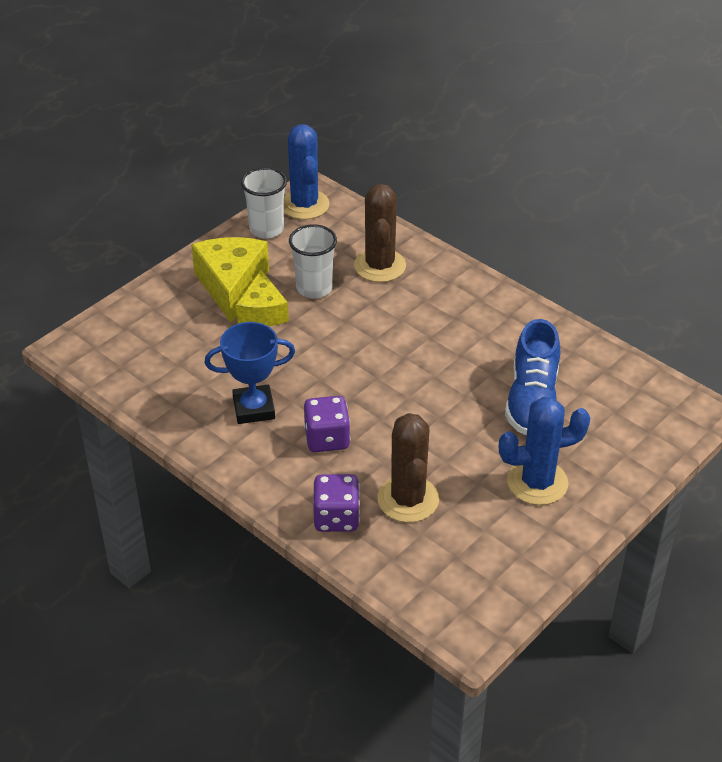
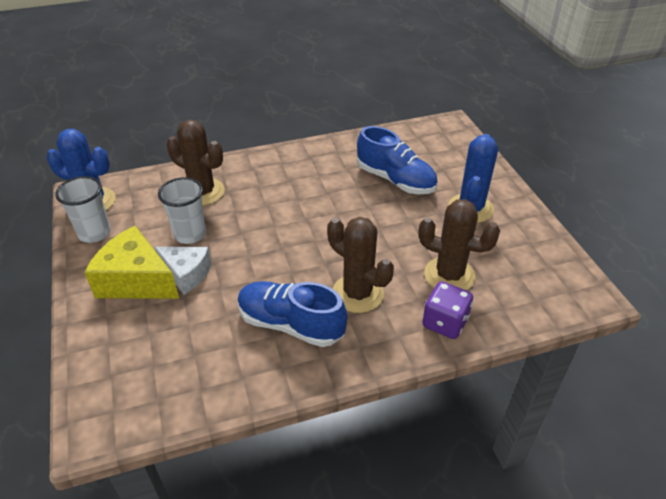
camera: 60 degrees left, 0 degrees up
(254, 408) = (291, 324): blue trophy -> blue shoe
(262, 312) = (186, 274): yellow cheese -> white cheese
(327, 439) = (357, 293): purple dice -> brown cactus

